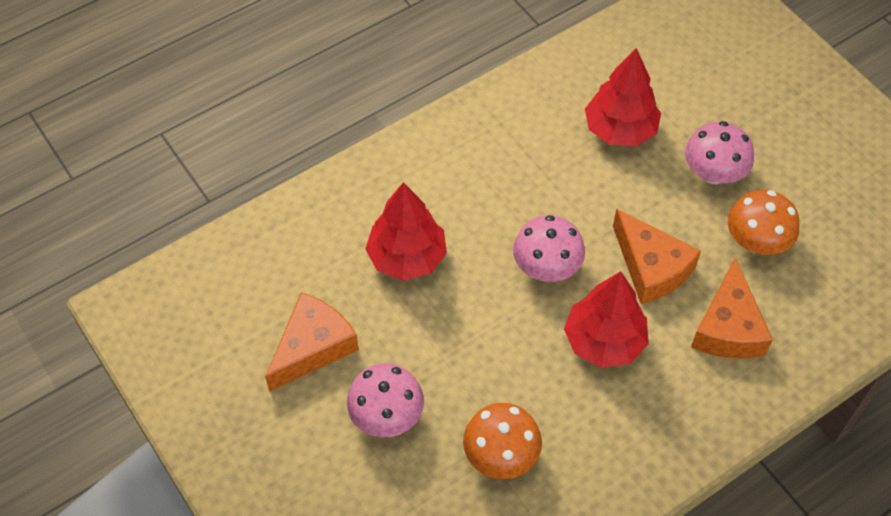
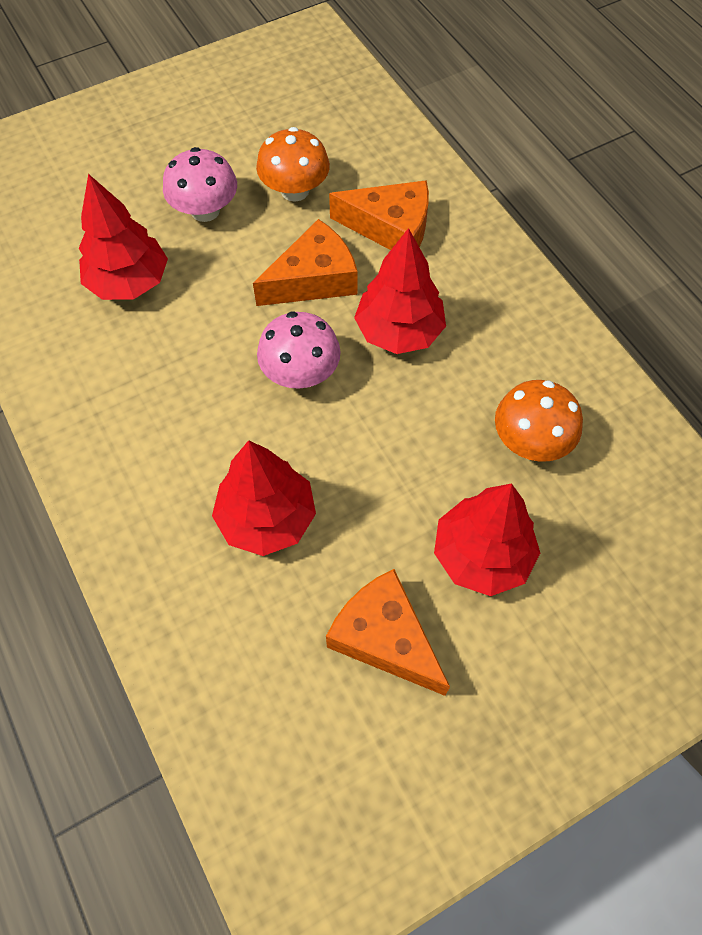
camera: 85 degrees left, 5 degrees up
(386, 416) = (481, 555): pink mushroom -> red tree

